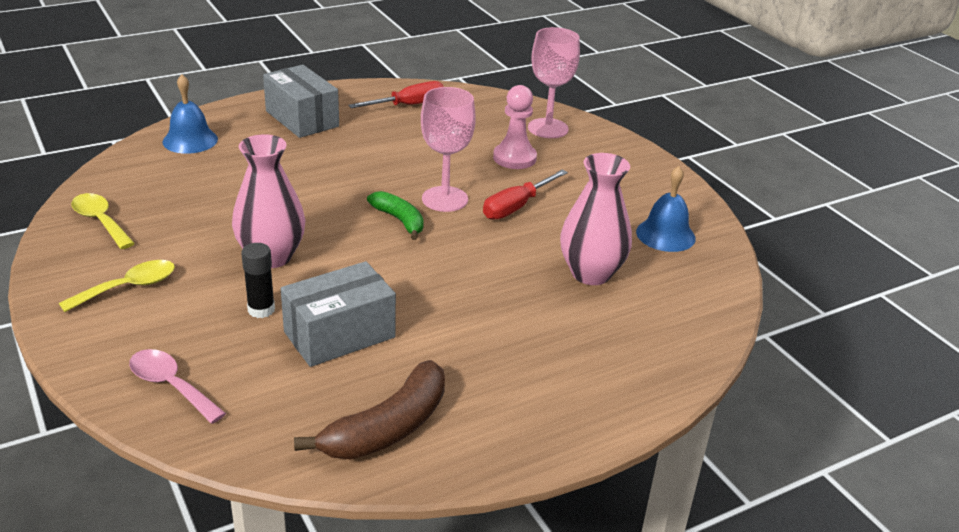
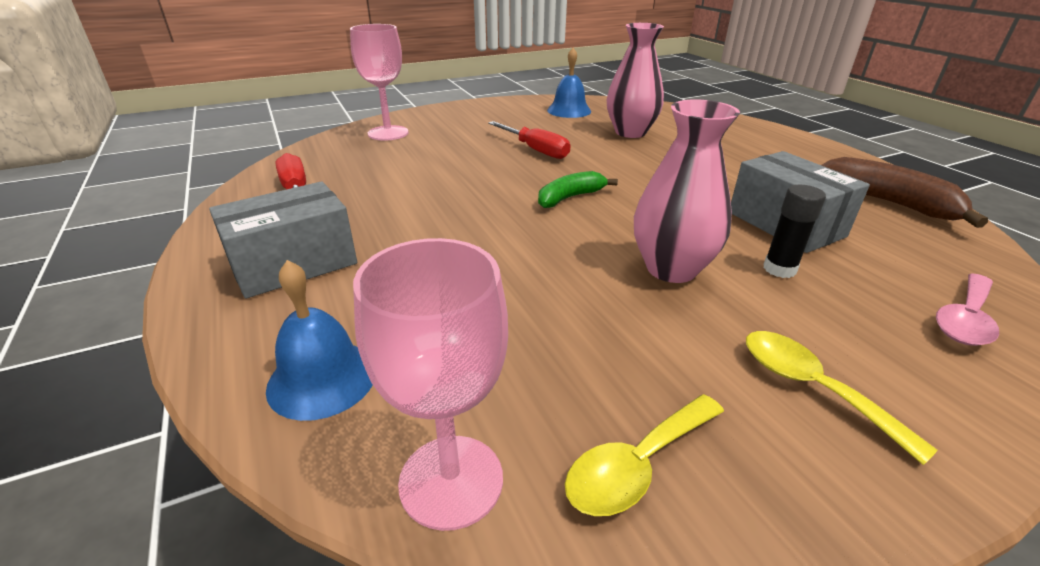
camera: 85 degrees left, 0 degrees up
(445, 199) = (524, 177): pink goblet -> pink goblet (451, 480)
(514, 158) = (444, 147): pink pawn -> none

